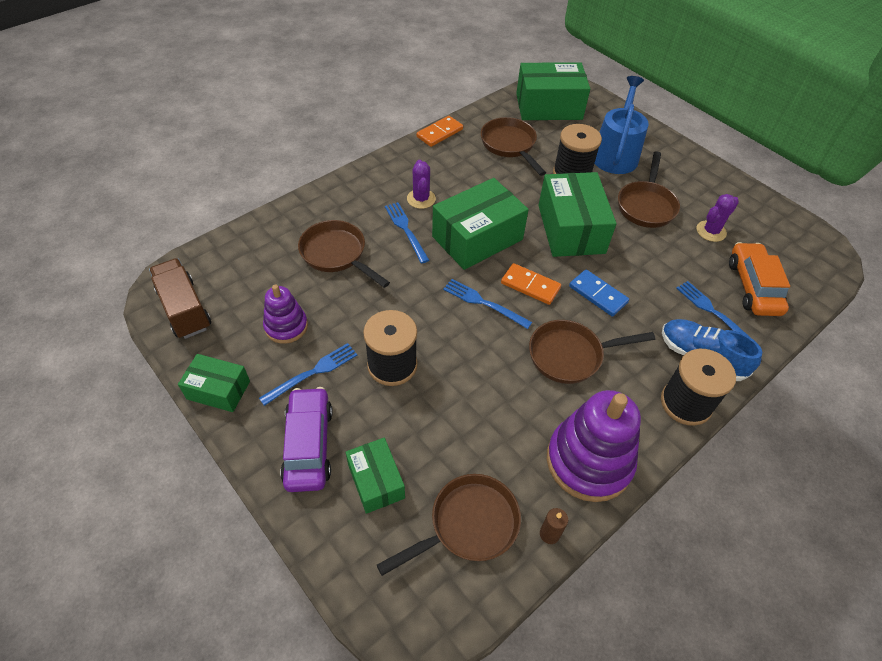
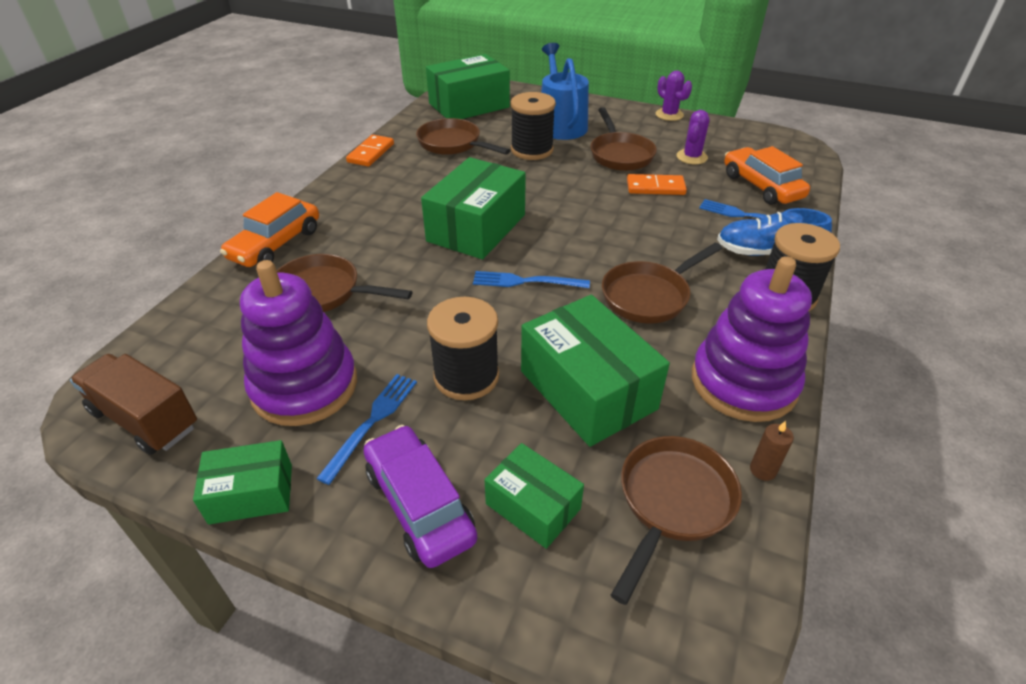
camera: 25 degrees left, 10 degrees down
(286, 326) = (304, 386): purple stacking toy -> purple stacking toy, size x1.76
(326, 198) = (276, 244): none -> orange car
(406, 230) = (392, 244): blue fork -> none
(421, 199) = (390, 213): purple cactus -> purple cactus (669, 115)
(530, 285) = (562, 250): orange domino -> orange domino (655, 187)
(571, 229) = (565, 192): green box -> green box (588, 389)
(598, 294) = (633, 236): blue domino -> none

